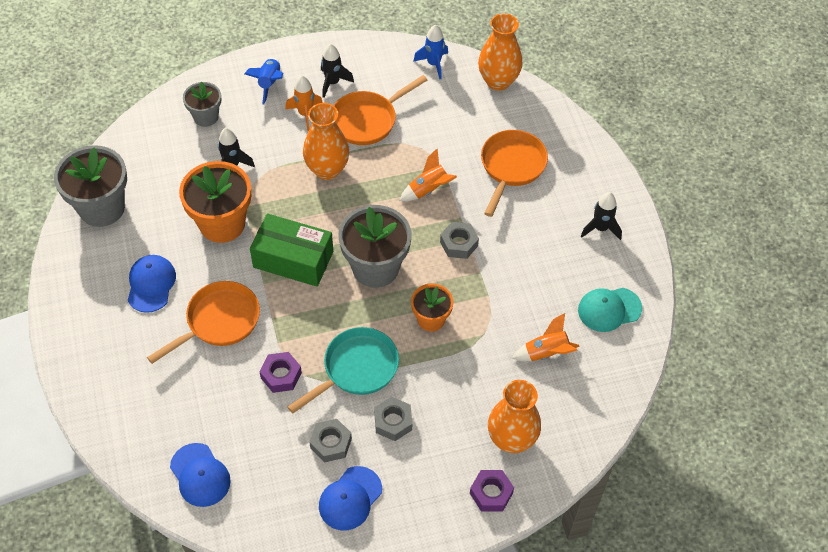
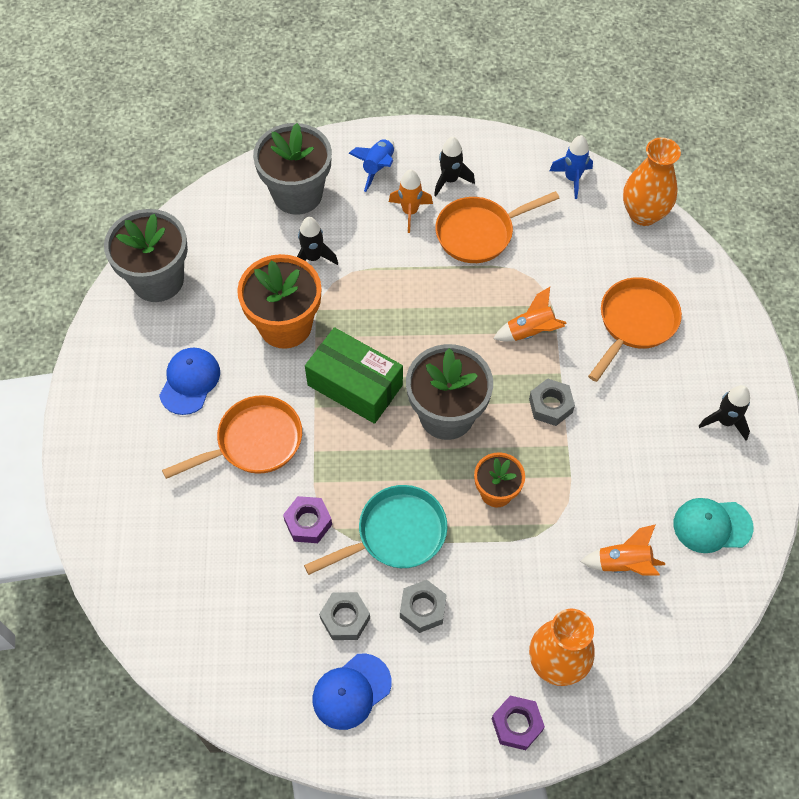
camera: 15 degrees right, 5 degrees up
(200, 475) = (189, 623): blue cap -> none
(206, 117) = (297, 194): grey flower pot -> grey flower pot, size x1.74
(327, 169) = (419, 284): orange vase -> none

